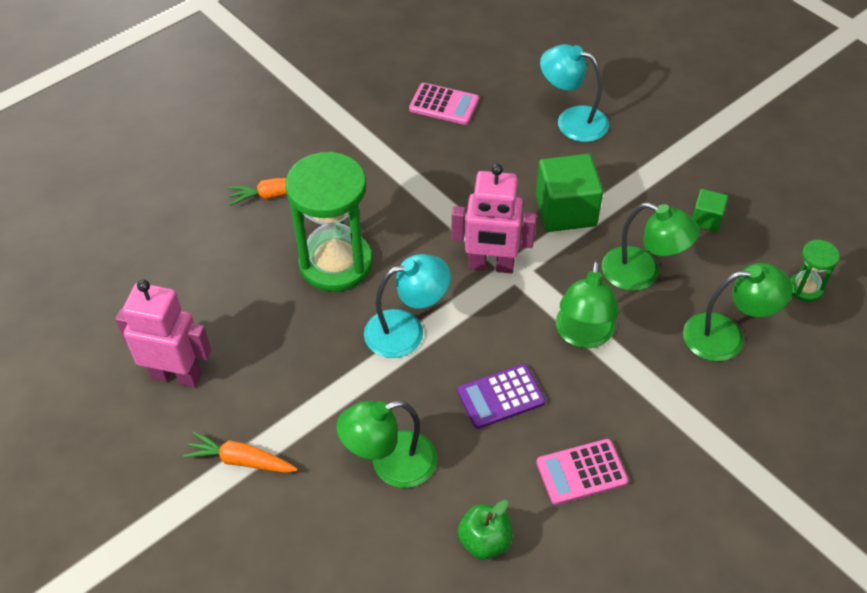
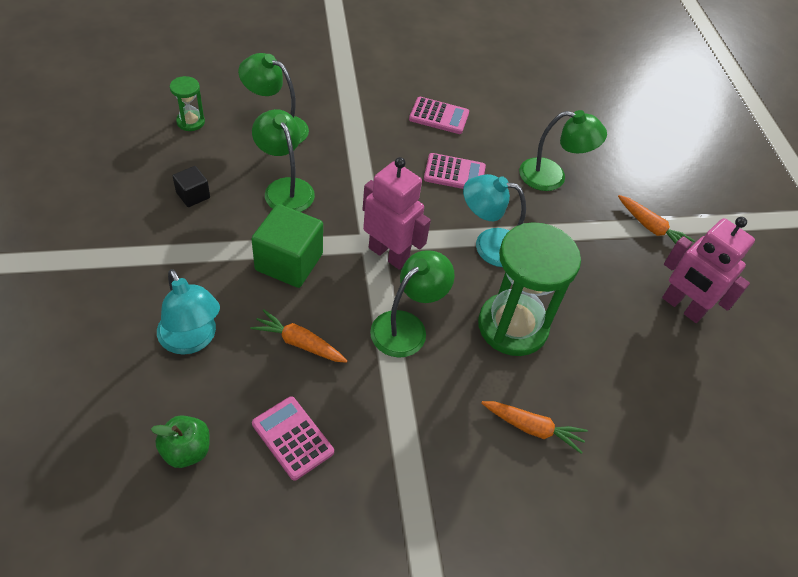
camera: 155 degrees left, 0 degrees up
(484, 541) = (520, 118): green apple -> green apple (186, 450)
(496, 159) = (299, 343): none -> orange carrot
(501, 396) = (454, 173): purple calculator -> pink calculator
(583, 335) = (367, 176): green lamp -> green lamp (407, 326)
(706, 219) = (193, 195): green cube -> black cube

